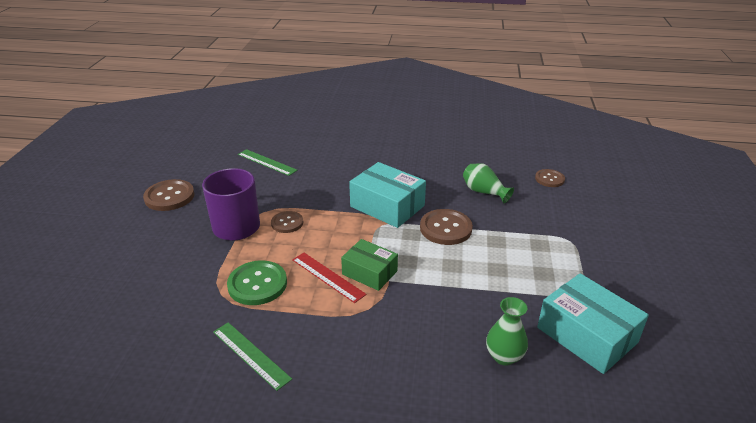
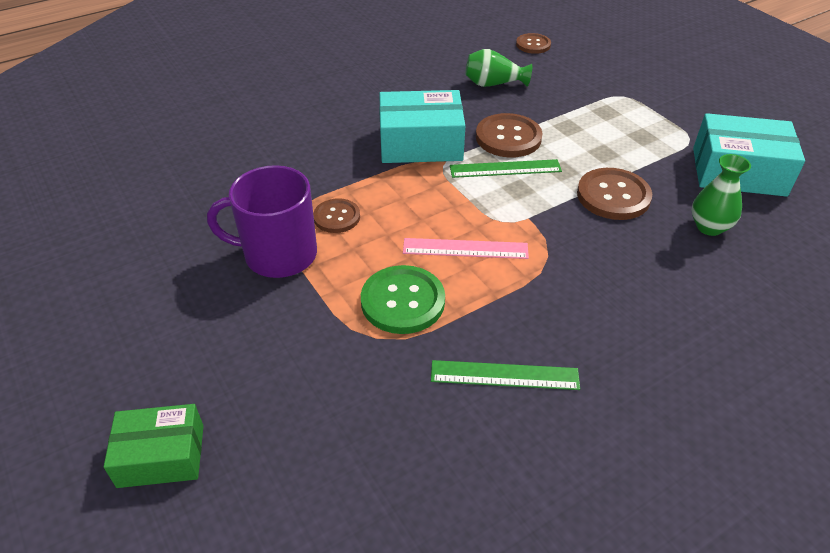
camera: 40 degrees left, 10 degrees up
(169, 197) = (127, 267): brown button -> brown button (613, 196)
(267, 162) = (204, 160): green ruler -> green ruler (505, 169)
(328, 277) = (465, 249): red ruler -> pink ruler
(369, 272) = (499, 220): green box -> green box (161, 455)

